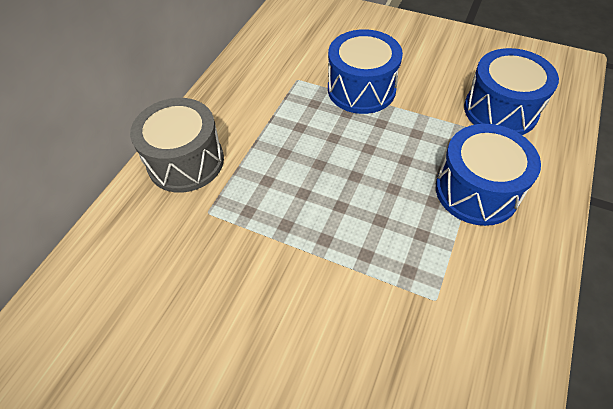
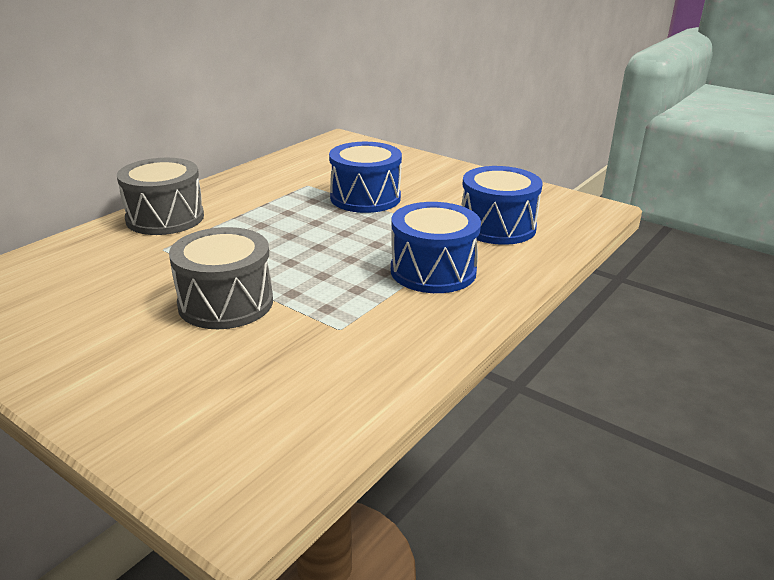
camera: 10 degrees right, 25 degrees down
(312, 286) = (226, 303): none -> grey drum

